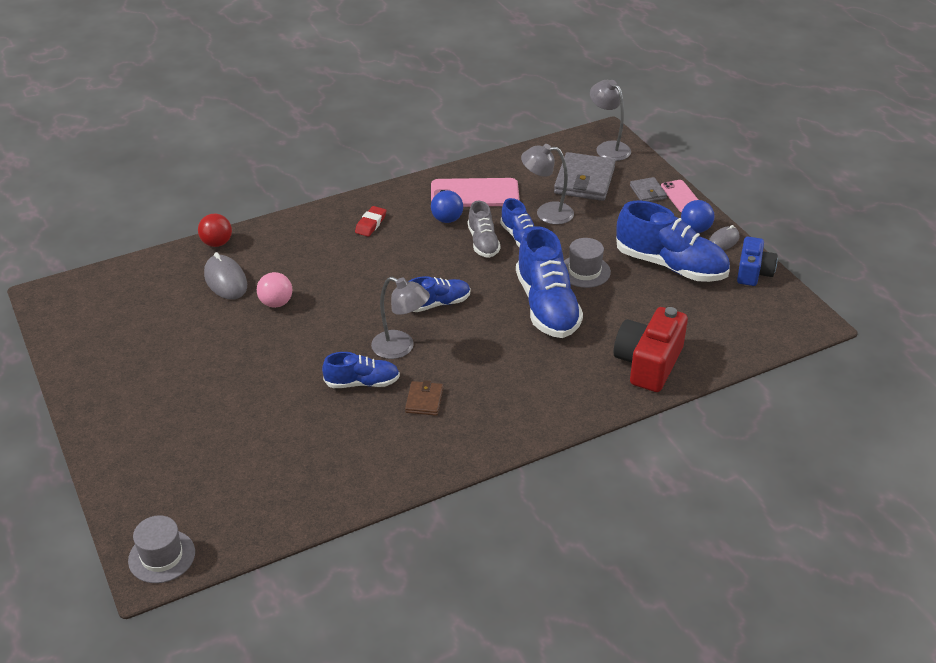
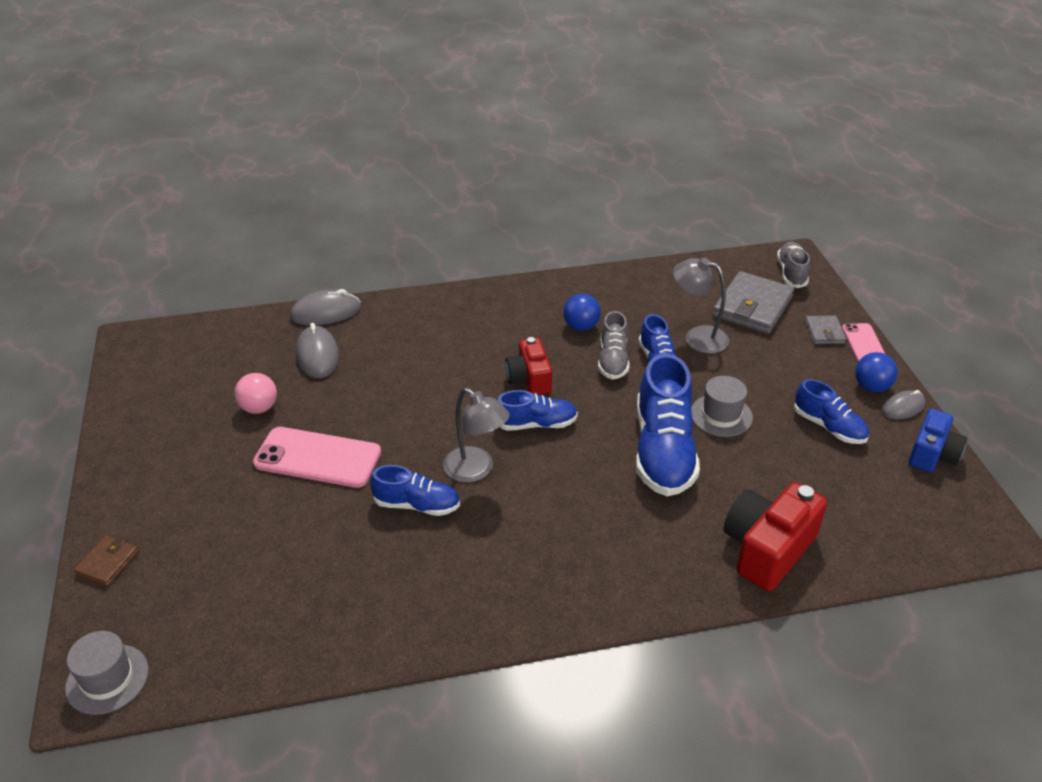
camera: 15 degrees right, 0 degrees up
(217, 243) = (326, 312): red ball -> grey mouse
(276, 303) = (360, 390): pink ball -> pink ball (259, 408)
(371, 224) = (495, 318): red eraser -> none
(418, 269) = (529, 379): none -> red camera
(424, 400) = (480, 542): brown wallet -> brown wallet (108, 563)
(474, 194) = (622, 302): pink phone -> pink phone (317, 458)
(608, 148) = (791, 273): grey lamp -> grey shoe
(670, 265) = (829, 427): blue shoe -> blue shoe, size x0.56

